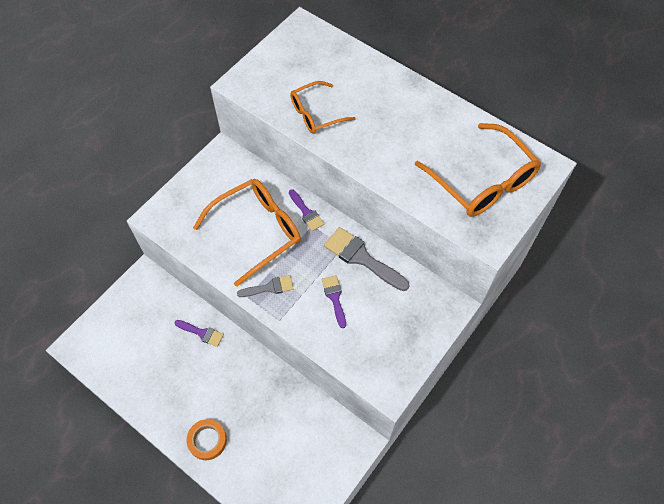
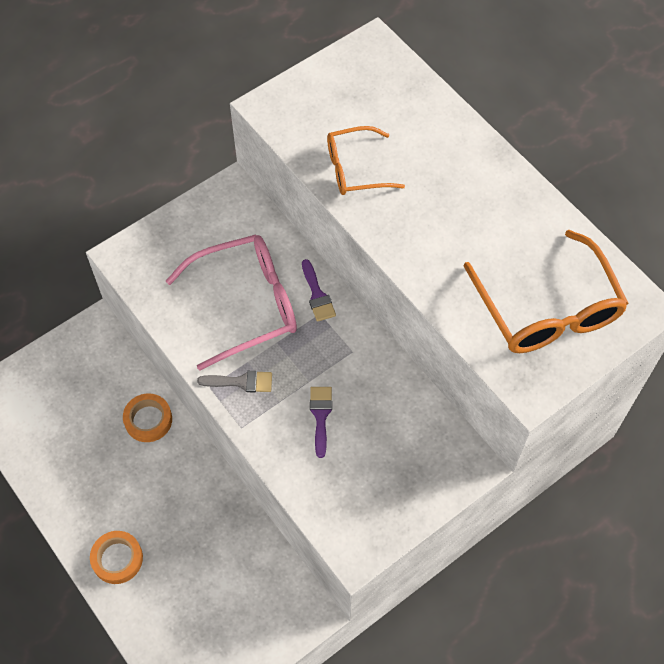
camera: 15 degrees right, 0 degrees up
(202, 333) = (148, 420): purple brush -> orange tape
(257, 231) = (247, 304): orange glasses -> pink glasses
(361, 258) = (371, 372): grey brush -> none

